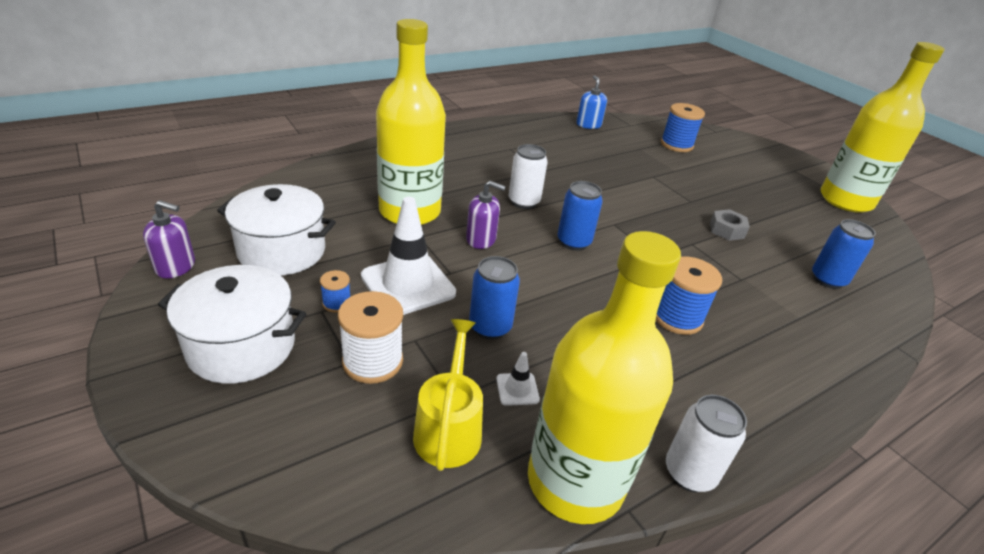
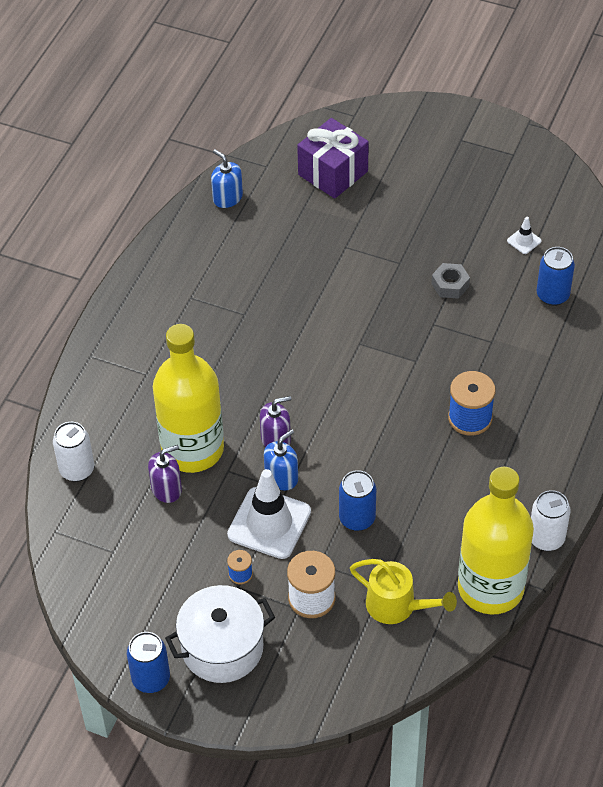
camera: 30 degrees left, 15 degrees up
(176, 266) = (96, 628): purple soap dispenser -> purple soap dispenser (166, 489)
(282, 251) = (148, 560): white pot -> none
(449, 427) = (398, 606): yellow watering can -> yellow watering can turned 150 degrees clockwise
(456, 263) = (281, 477): none -> blue soap dispenser
(517, 389) = (414, 553): white traffic cone -> white traffic cone (524, 241)
(524, 202) = (268, 368): white can -> white can (77, 470)
(573, 242) = (345, 390): blue can -> blue can (151, 679)
(676, 145) = (333, 173): blue spool -> purple gift
(845, 200) = (525, 163): yellow bottle -> none

